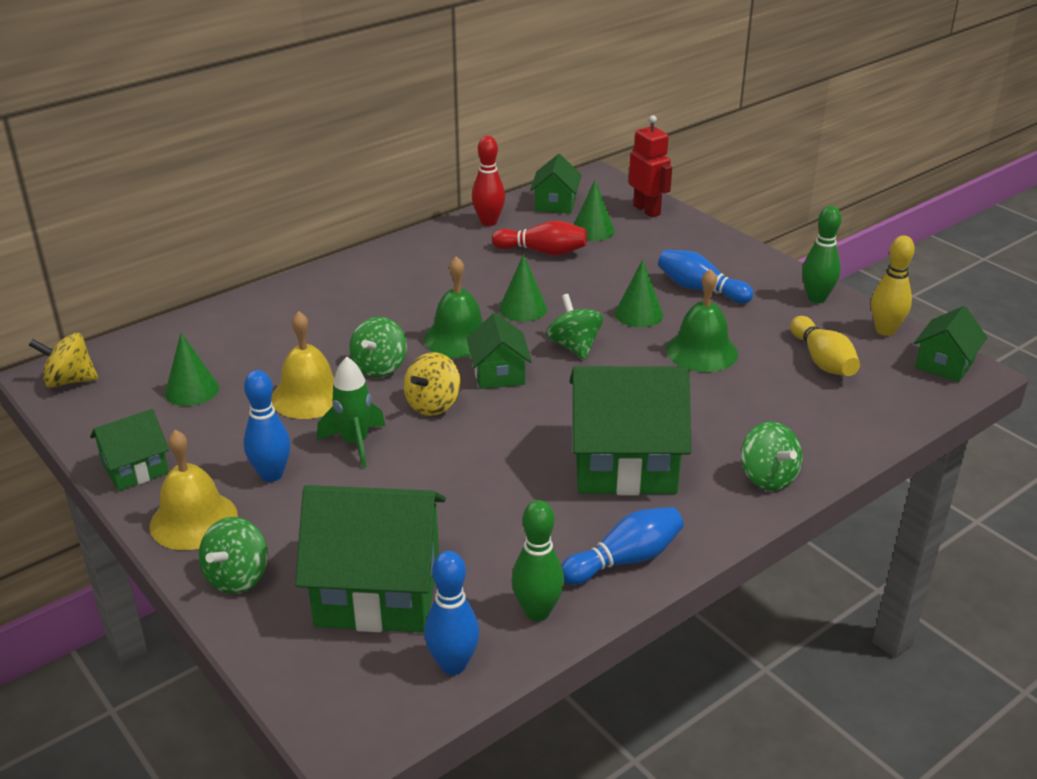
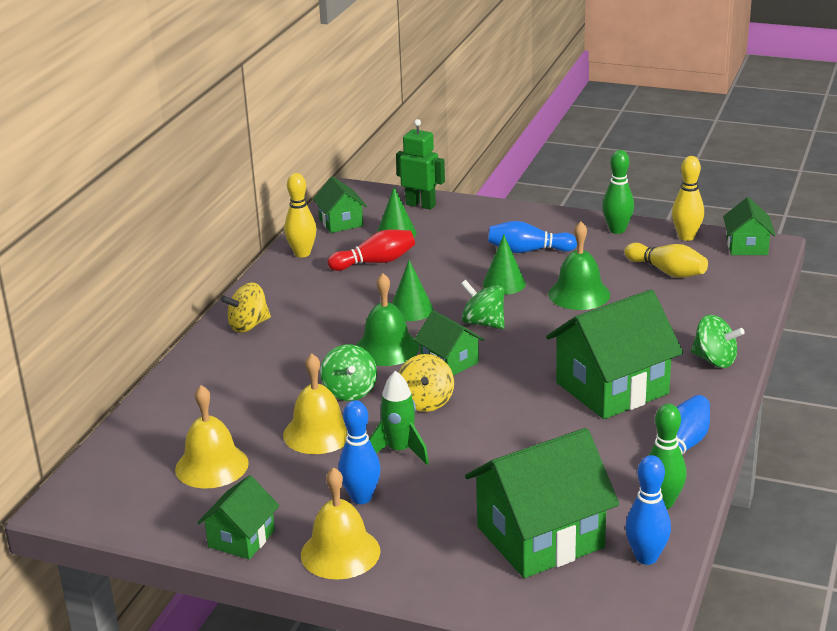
camera: 30 degrees left, 5 degrees down
(69, 381) = (88, 500): yellow spinning top -> yellow spinning top (248, 325)
(192, 390) = (212, 466): green cone -> yellow bell
(237, 577) = (426, 573): green spinning top -> none
(488, 222) = (302, 253): red bowling pin -> yellow bowling pin
(647, 210) = (421, 205): red robot -> green robot

